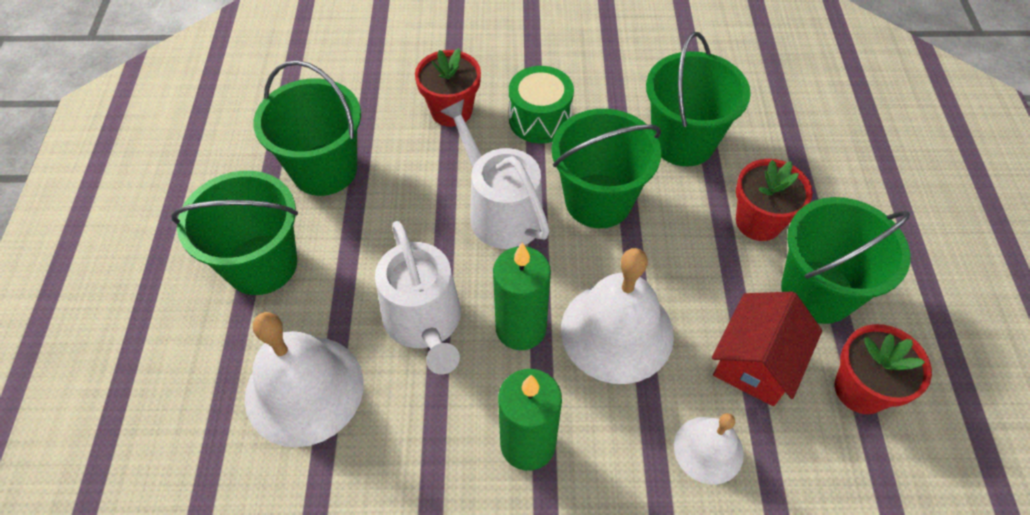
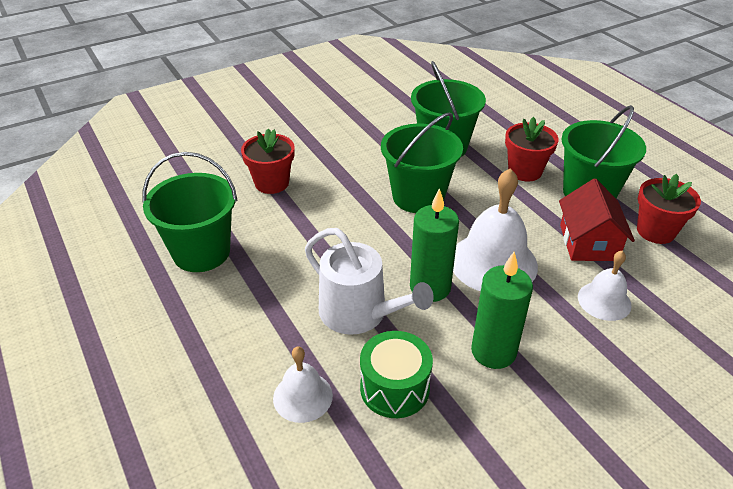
camera: 30 degrees left, 15 degrees down
(261, 264) = (198, 332): green bucket -> none
(304, 389) = (302, 396): white bell -> white bell, size x0.56
(500, 211) = (357, 227): white watering can -> none
(540, 119) = (340, 166): green drum -> green drum (394, 388)

